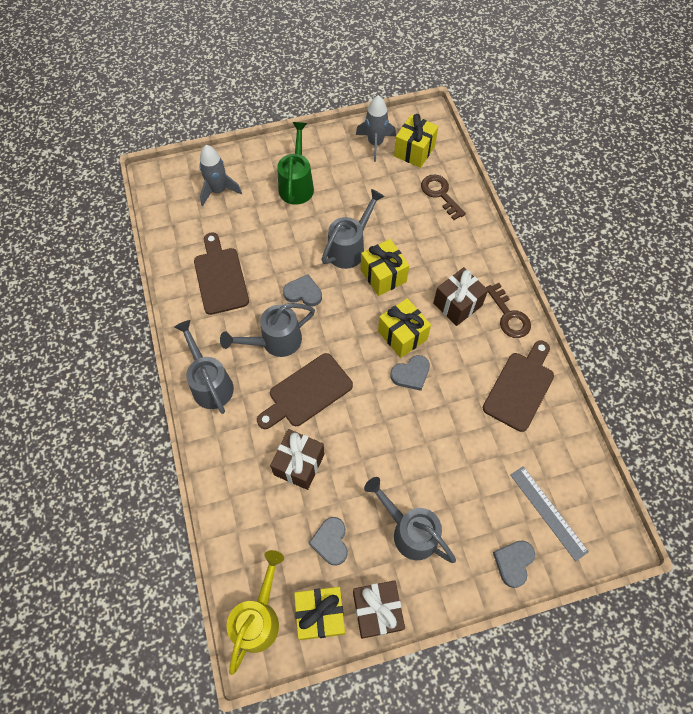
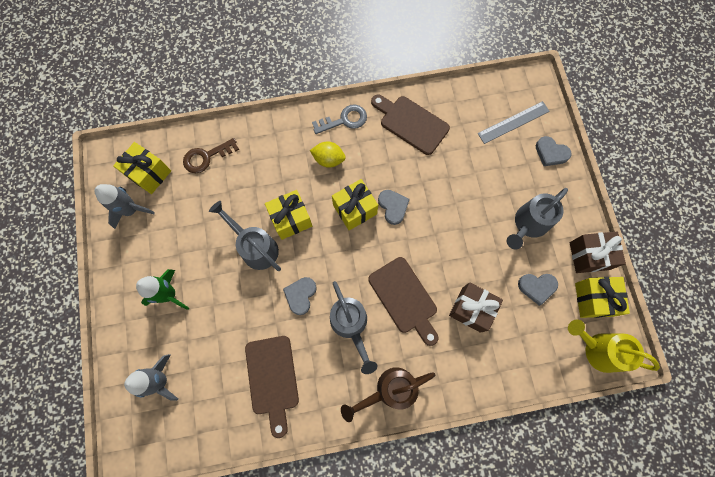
camera: 85 degrees left, 10 degrees up
(210, 384) = (390, 390): grey watering can -> brown watering can
(220, 277) = (272, 379): brown cutting board -> brown cutting board turned 90 degrees counterclockwise
(297, 185) = (169, 294): green watering can -> green rocket
(457, 304) = (328, 159): brown gift -> yellow lemon
(509, 316) = (344, 120): brown key -> grey key

